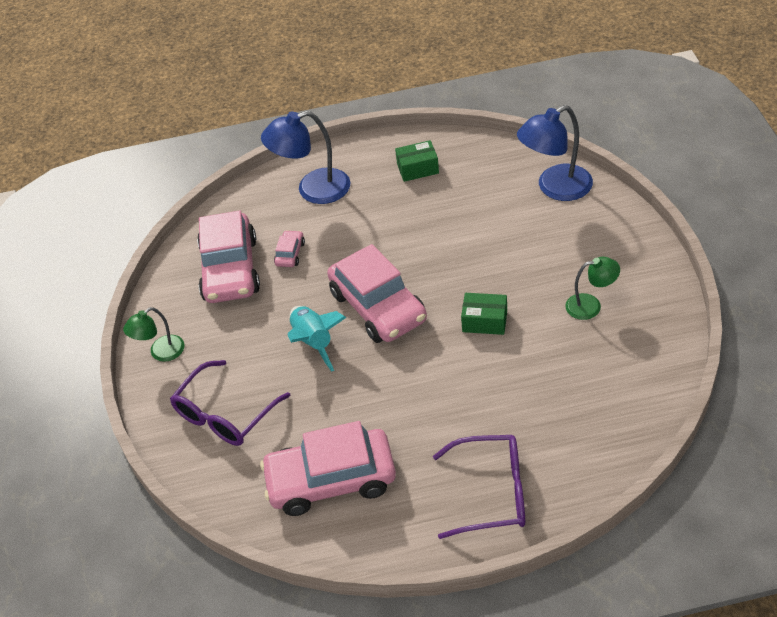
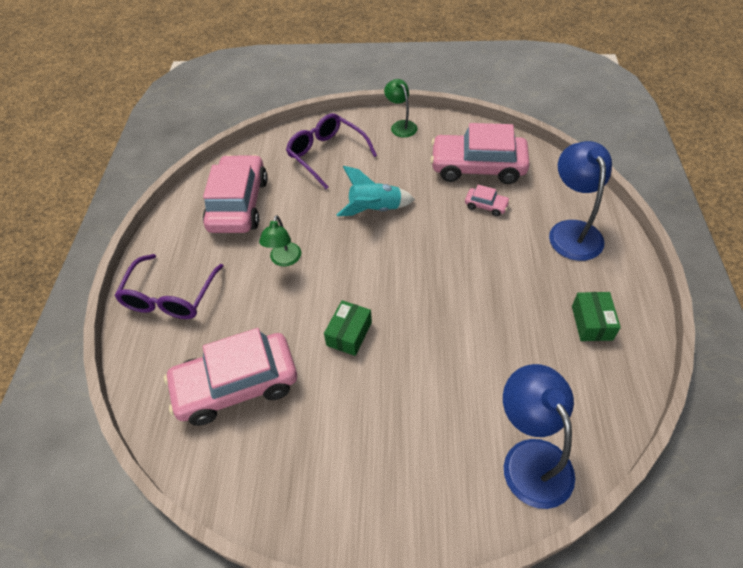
camera: 100 degrees right, 5 degrees up
(378, 307) = (398, 257): pink car -> pink car (236, 385)
(591, 305) = (331, 436): green lamp -> green lamp (284, 260)

